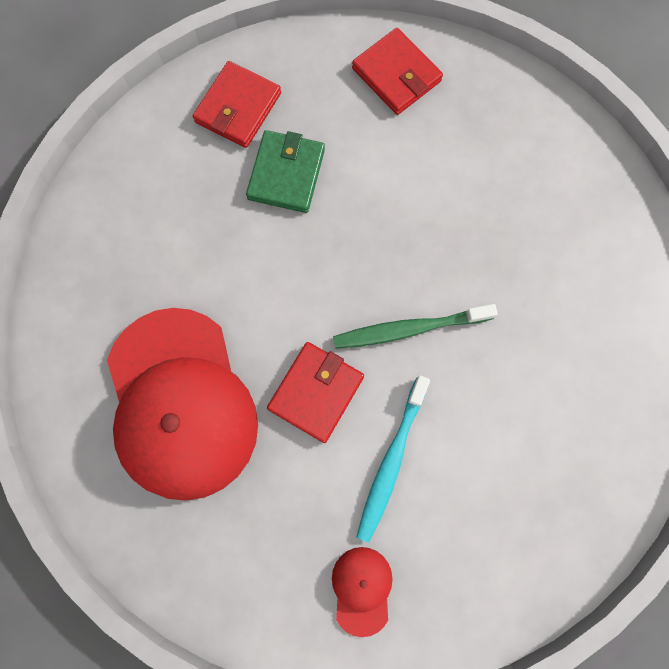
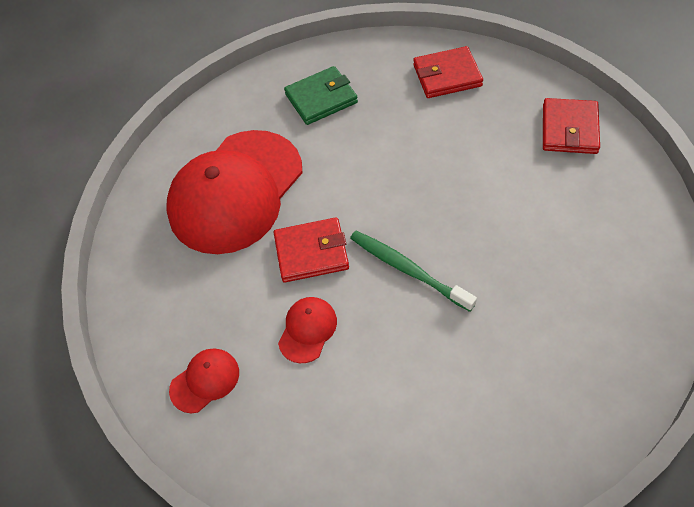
camera: 55 degrees right, 20 degrees down
(286, 174) = (434, 128): green wallet -> green wallet (321, 98)
(391, 461) = (307, 330): turquoise toothbrush -> red cap

